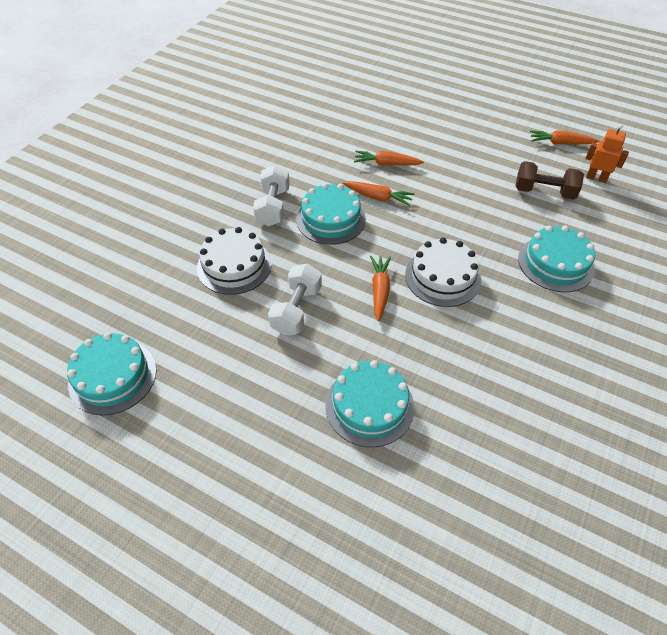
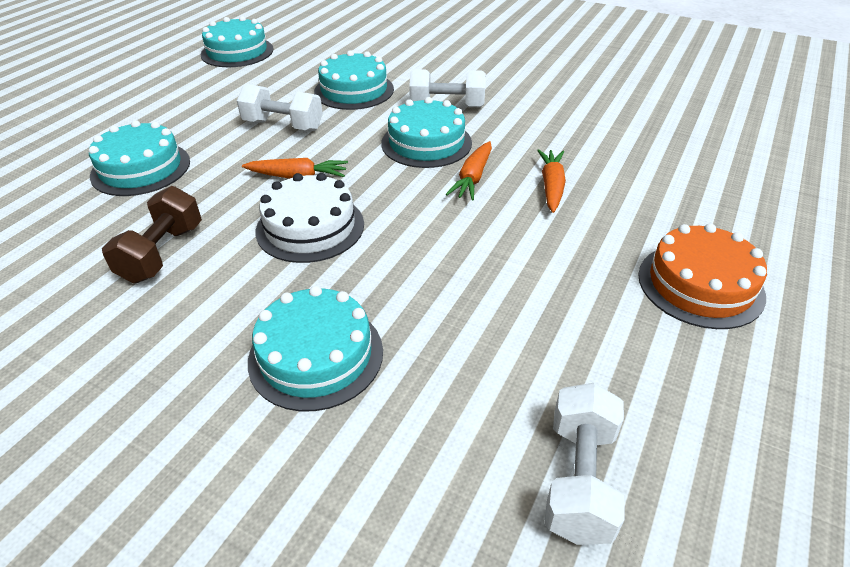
camera: 90 degrees right, 10 degrees down
(234, 266) = (354, 90): white cake -> turquoise cake
(470, 126) = (700, 285): none -> orange cake
(544, 192) = (512, 370): brown dumbbell -> brown dumbbell (162, 253)
(560, 143) = (699, 430): orange carrot -> none
(596, 178) = (579, 479): orange robot -> white dumbbell

